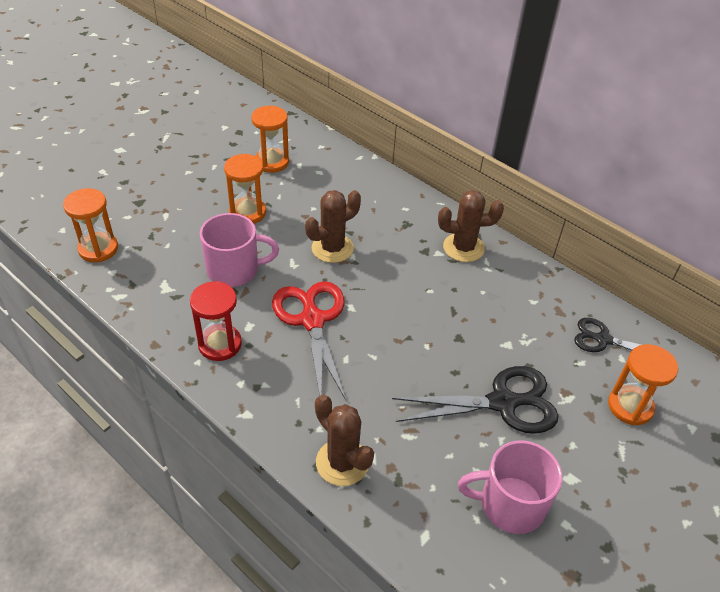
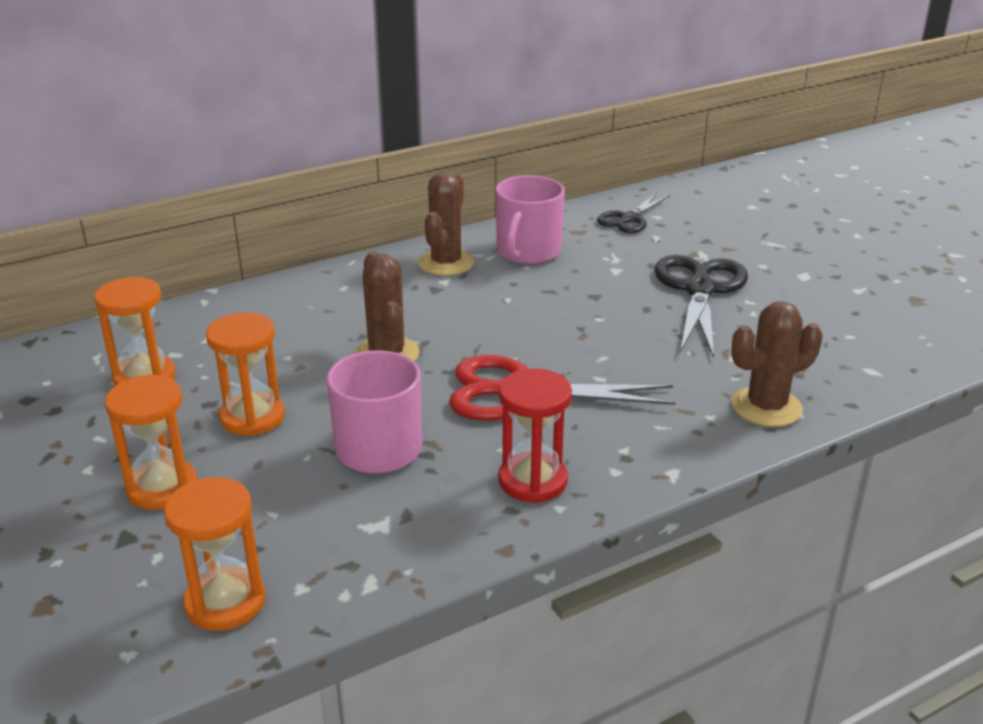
camera: 70 degrees left, 15 degrees down
(510, 504) = (833, 313): pink mug -> pink mug (528, 252)
(630, 406) = (721, 227): orange hourglass -> orange hourglass (162, 488)

